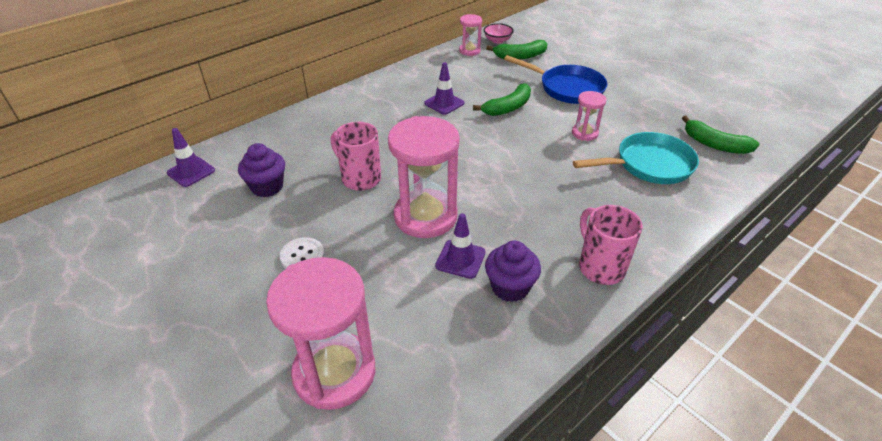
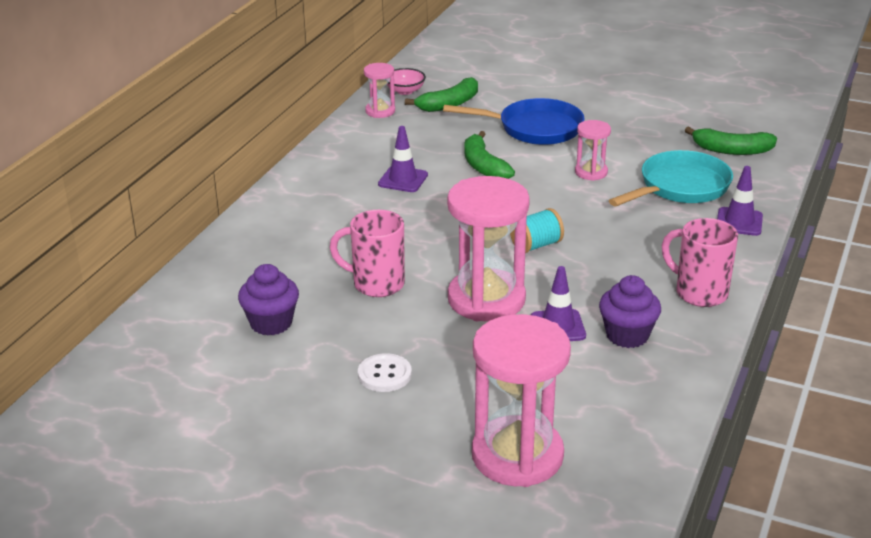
camera: 25 degrees left, 10 degrees down
(191, 172) = (152, 335): purple traffic cone -> purple traffic cone (739, 222)
(497, 182) = (536, 245): none -> turquoise spool
(508, 107) = (483, 166): green banana -> green banana turned 135 degrees clockwise

